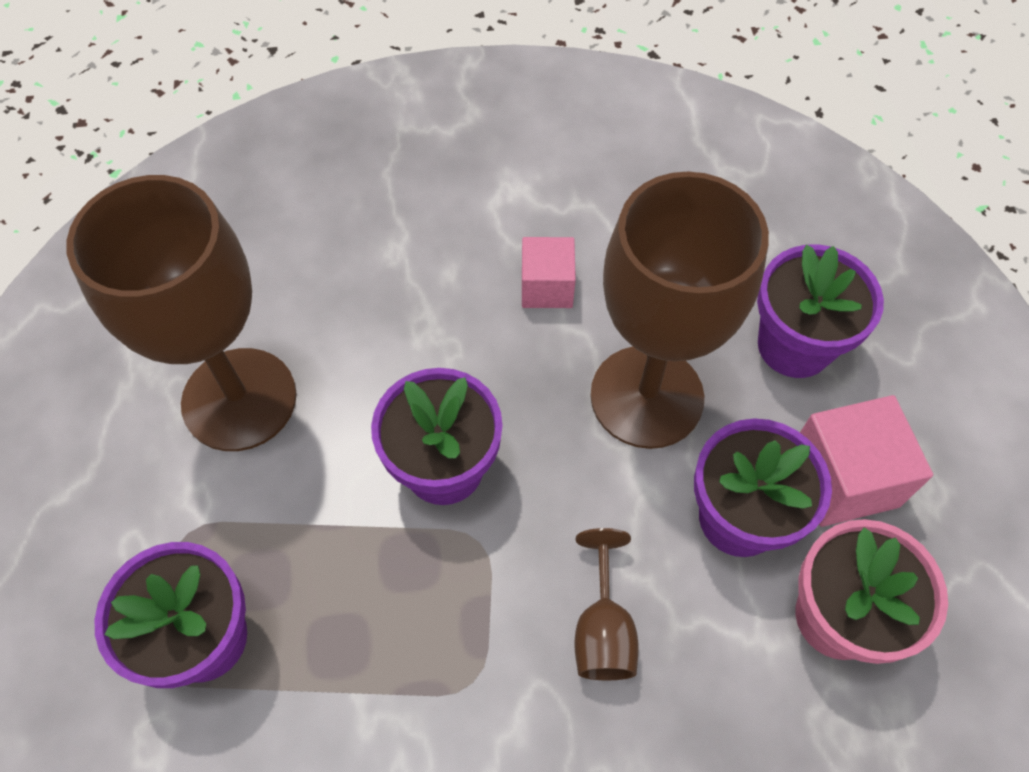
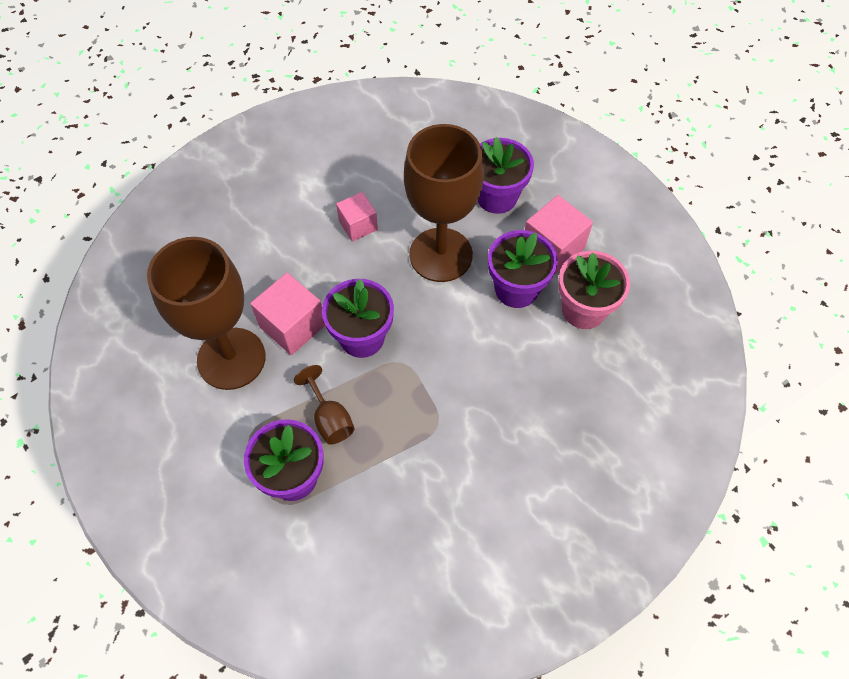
camera: 30 degrees left, 0 degrees up
(355, 394) = (292, 325): none -> pink cube
(603, 629) = (483, 370): brown goblet -> brown goblet (330, 419)

